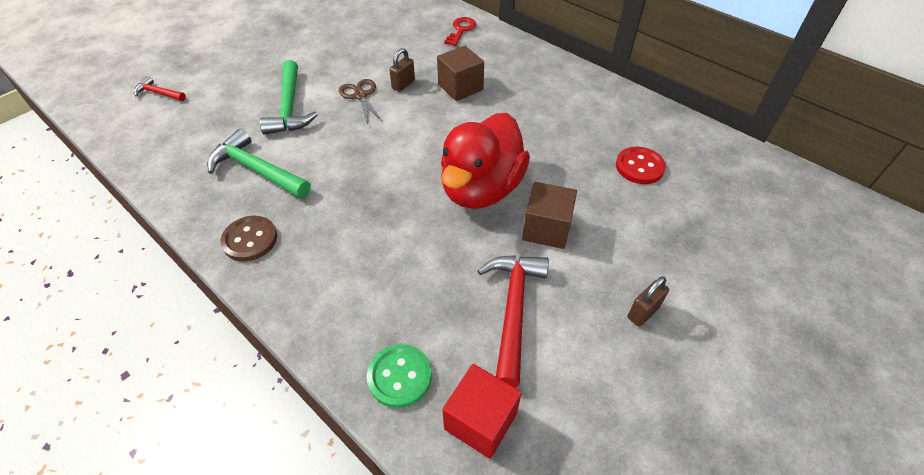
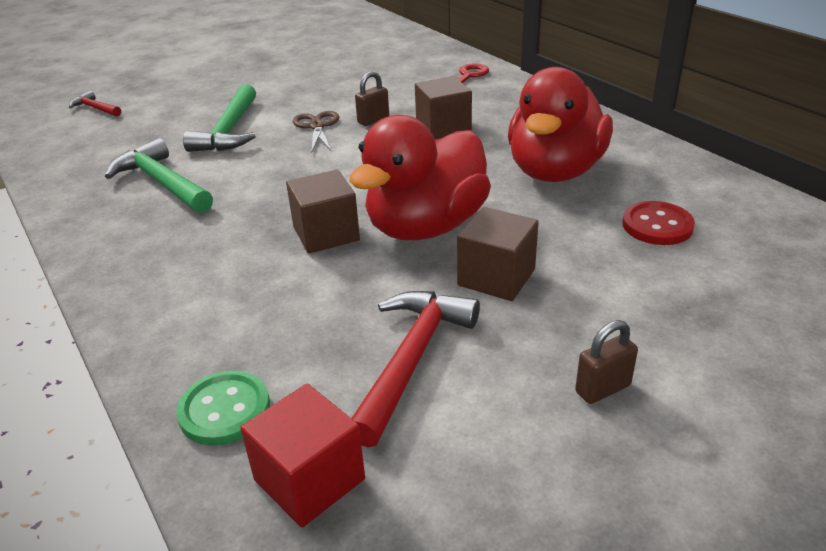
camera: 15 degrees right, 15 degrees down
(250, 240) = (118, 246): brown button -> none
(410, 205) = (326, 234): none -> brown cube
(556, 123) = (555, 171): none -> red duck

